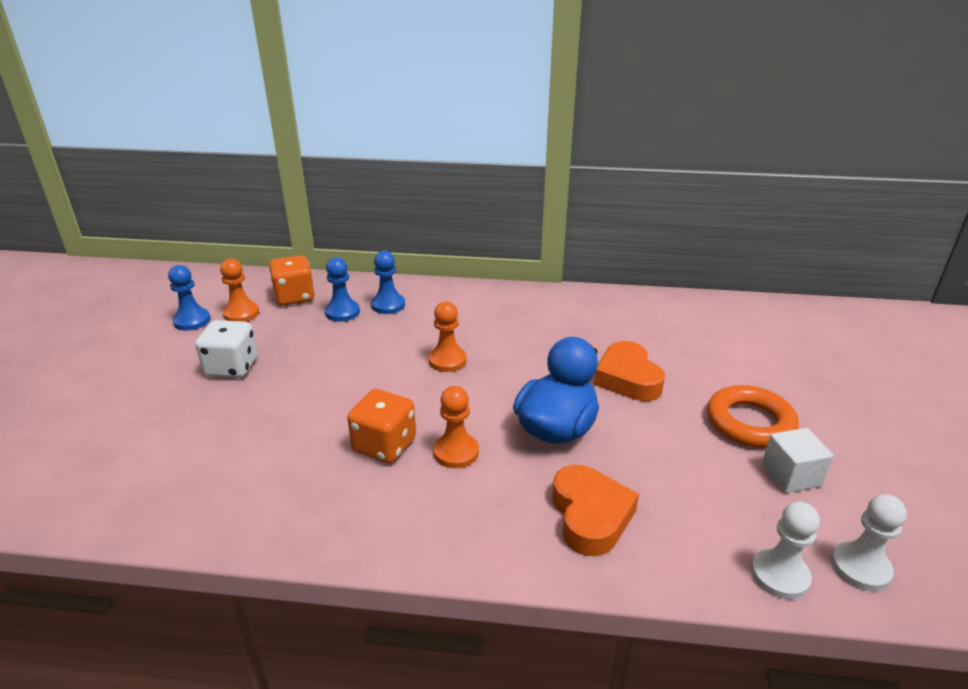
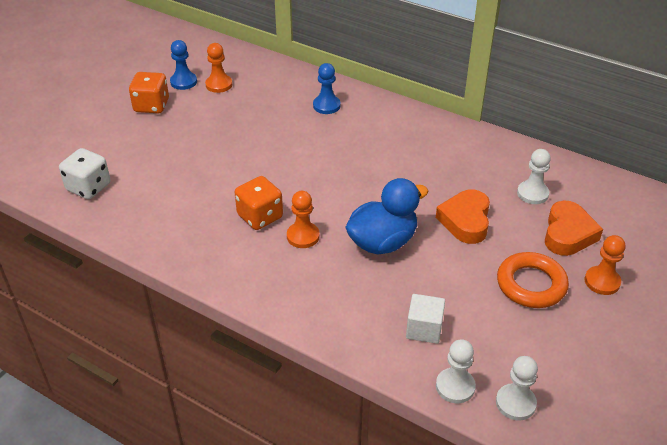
camera: 25 degrees right, 10 degrees up
(232, 367) = (193, 128): white dice -> white dice (88, 187)
(295, 297) = (263, 80): orange dice -> orange dice (151, 106)
(342, 312) = (289, 103): blue pawn -> none
(447, 360) = (341, 166): orange pawn -> orange pawn (602, 281)
(590, 515) = (361, 307): orange heart -> orange heart (568, 234)
(669, 333) = (532, 193): none -> white pawn
(791, 475) = (525, 331): white cube -> white cube (424, 329)

